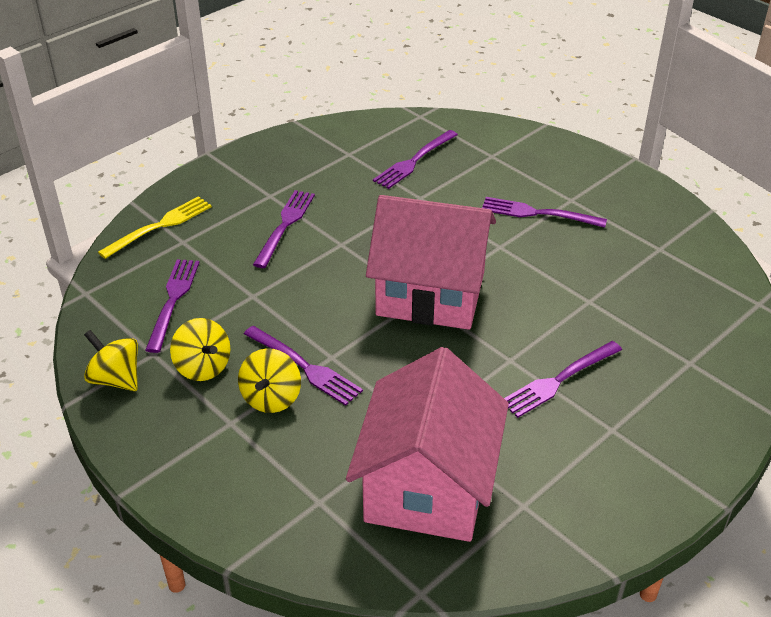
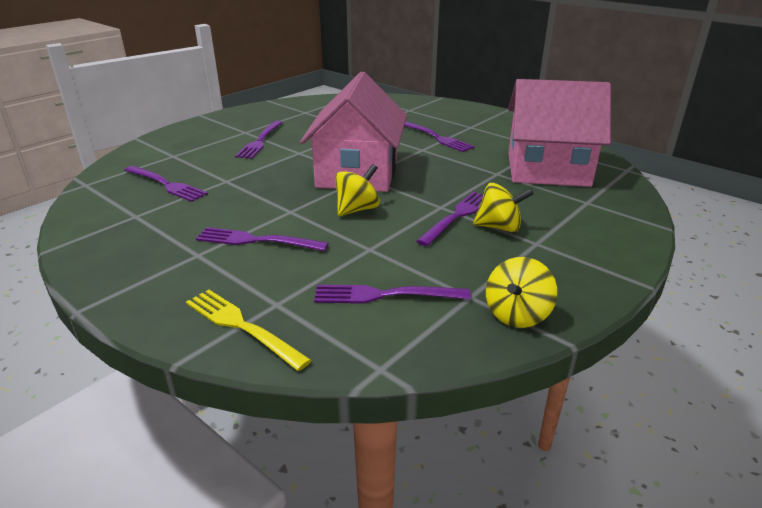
camera: 95 degrees left, 10 degrees down
(203, 367) = (477, 264): yellow spinning top -> yellow spinning top (357, 209)

